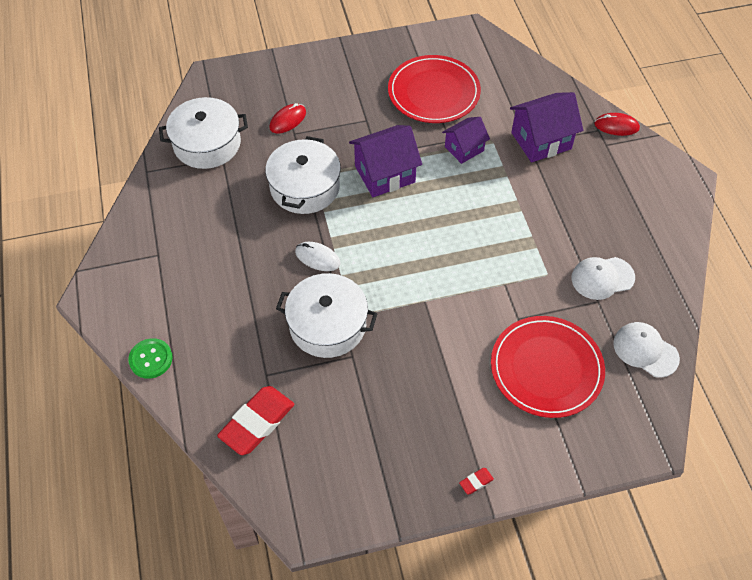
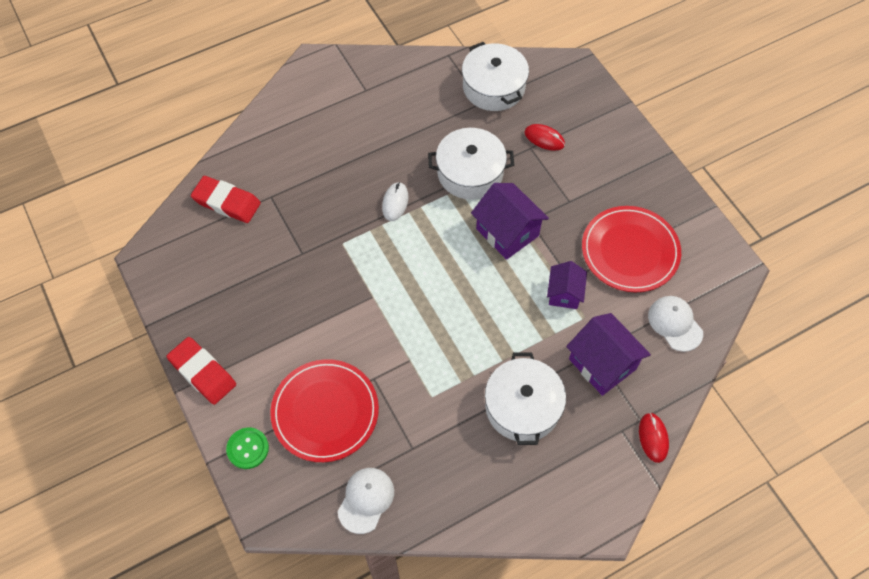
camera: 75 degrees right, 5 degrees up
(151, 359) = (267, 117): green button -> green button (248, 448)
(327, 325) = (328, 227): white pot -> white pot (522, 406)
(464, 149) = (564, 293): purple house -> purple house turned 60 degrees clockwise
(476, 482) = (202, 372): red eraser -> red eraser, size x2.40
(602, 278) = (441, 448): white cap -> white cap (675, 324)

